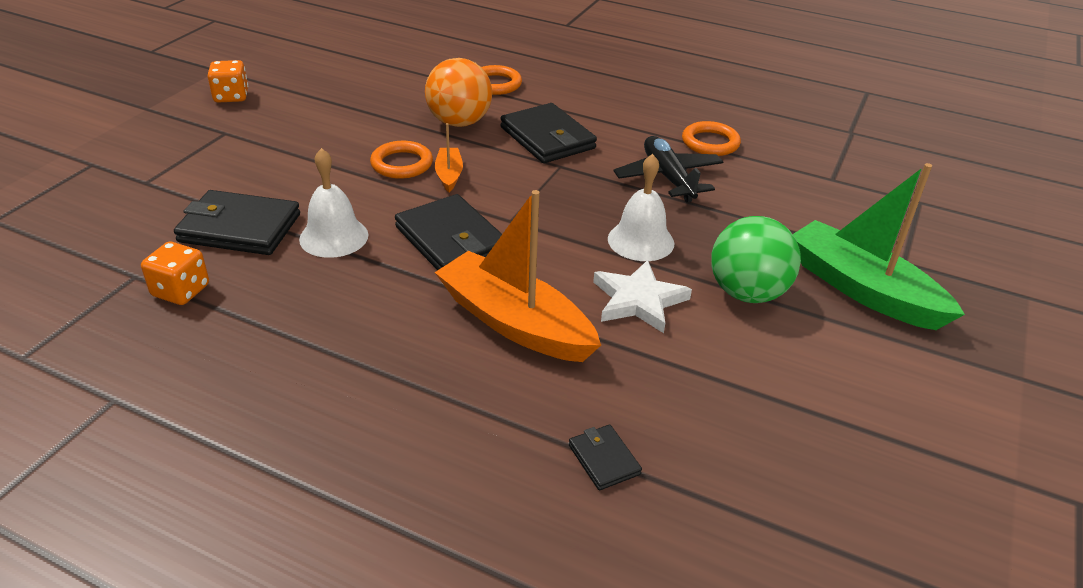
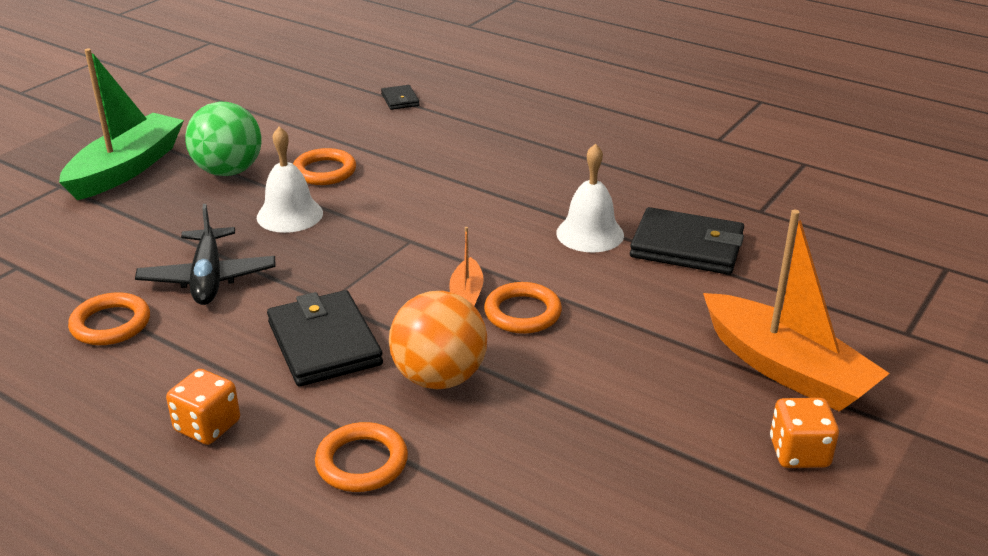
camera: 170 degrees left, 5 degrees down
(181, 291) = (712, 197): orange dice -> orange dice (207, 426)
(451, 240) = (474, 225): black wallet -> none
(515, 323) = (433, 163): orange boat -> orange boat (786, 369)
(638, 300) = (324, 171): white star -> orange ring
(862, 289) = (127, 168): green boat -> green boat turned 120 degrees counterclockwise

